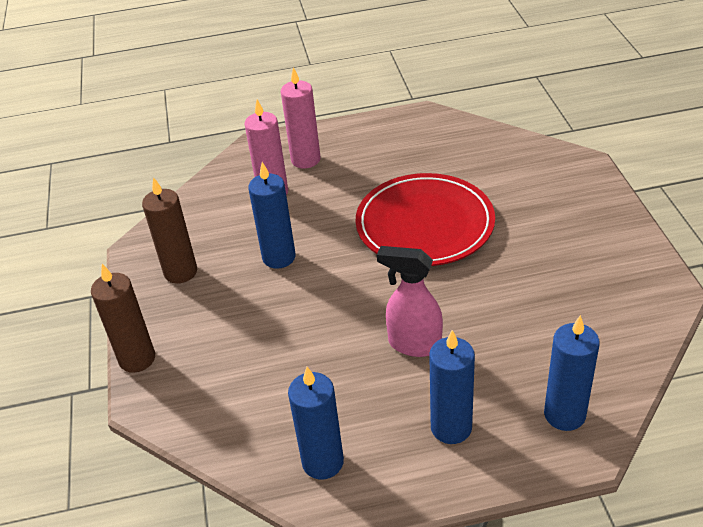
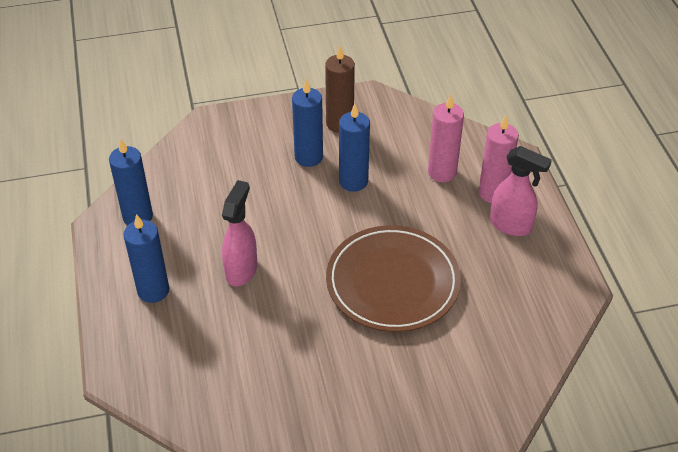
camera: 85 degrees right, 5 degrees up
(137, 359) = (249, 111): brown candle -> none
(349, 149) = (511, 225): none -> pink spray bottle
(425, 224) = (392, 282): red plate -> brown plate
(564, 414) = (152, 365): blue candle -> blue candle (308, 157)

